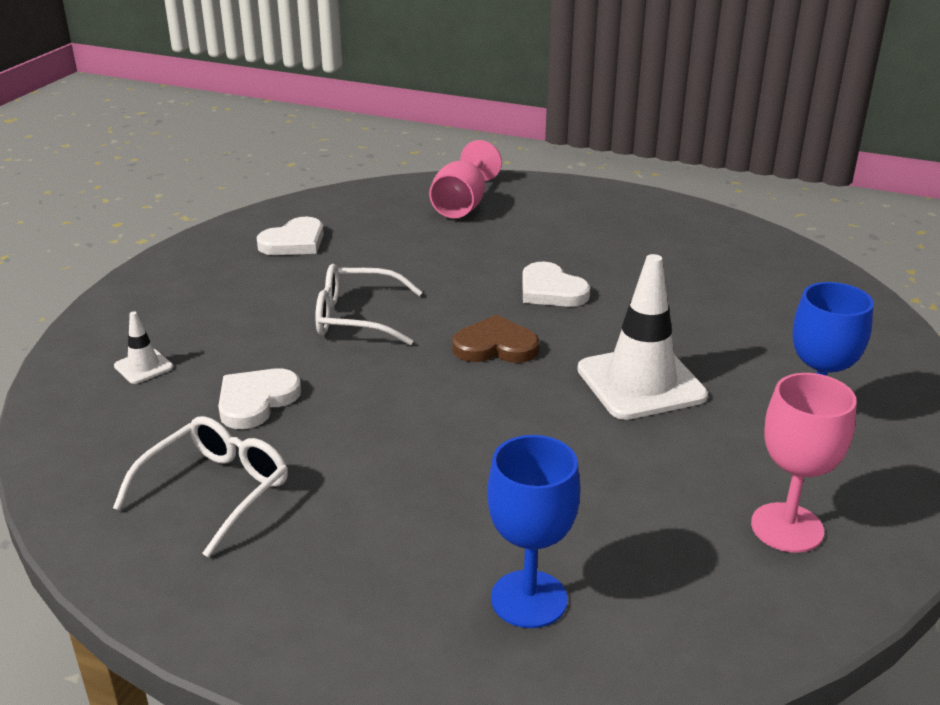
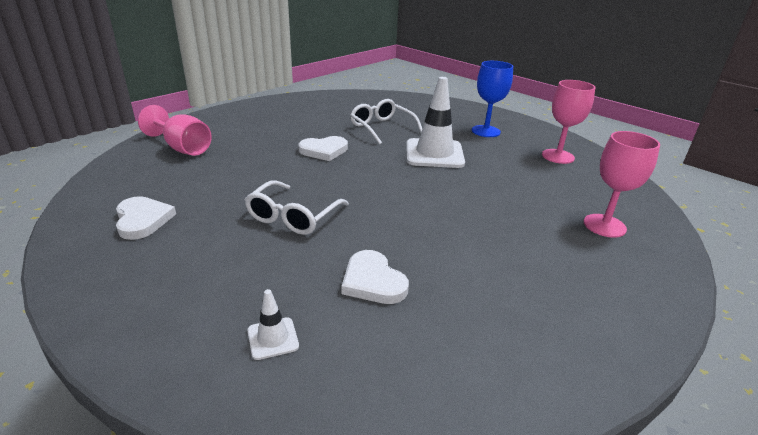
camera: 70 degrees left, 0 degrees up
(216, 491) = (482, 321): white glasses -> white glasses (382, 128)
(495, 346) = (370, 180): brown heart -> none
(529, 599) = (604, 225): blue goblet -> pink goblet

